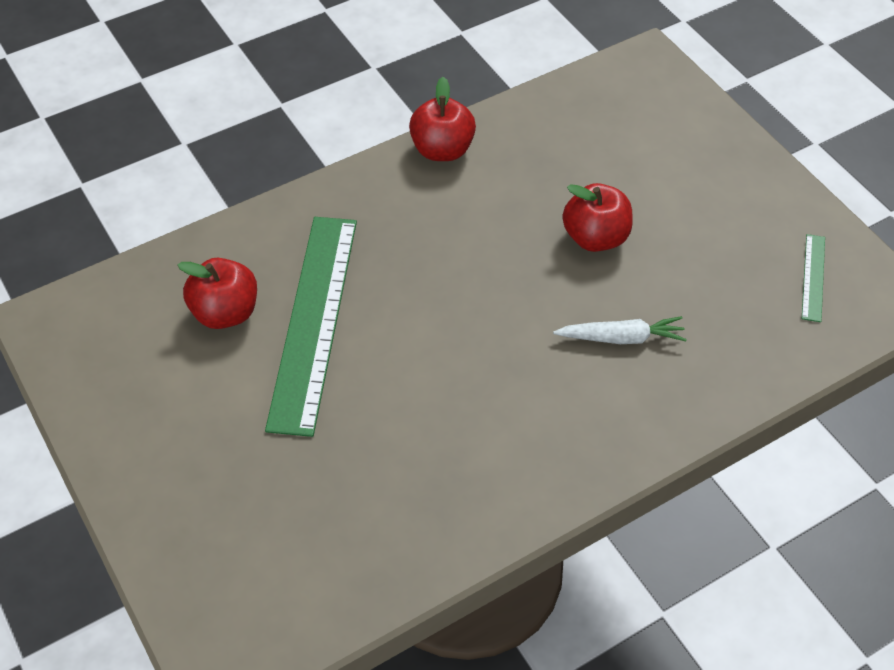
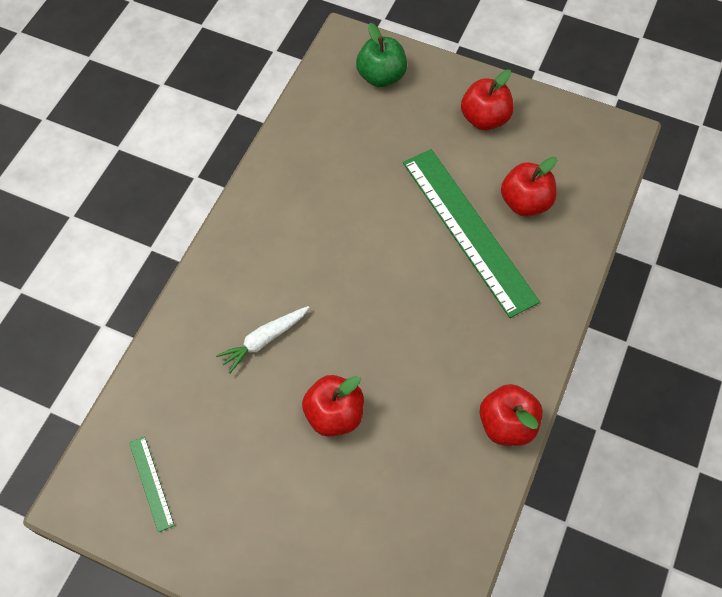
camera: 145 degrees right, 10 degrees up
(164, 432) = (484, 118): none -> red apple
(229, 574) = (381, 76): none -> green apple

